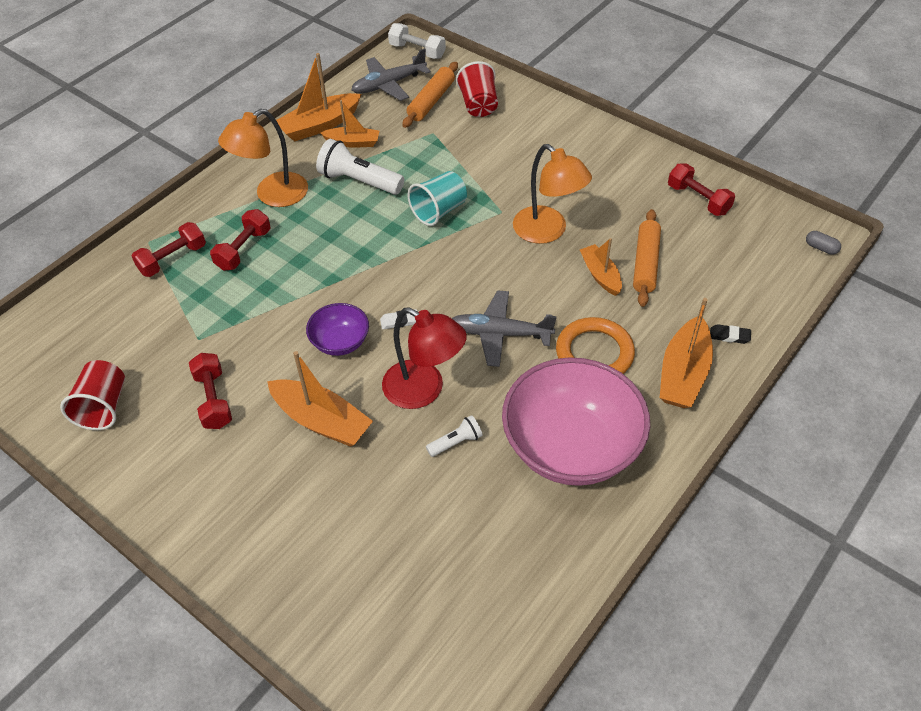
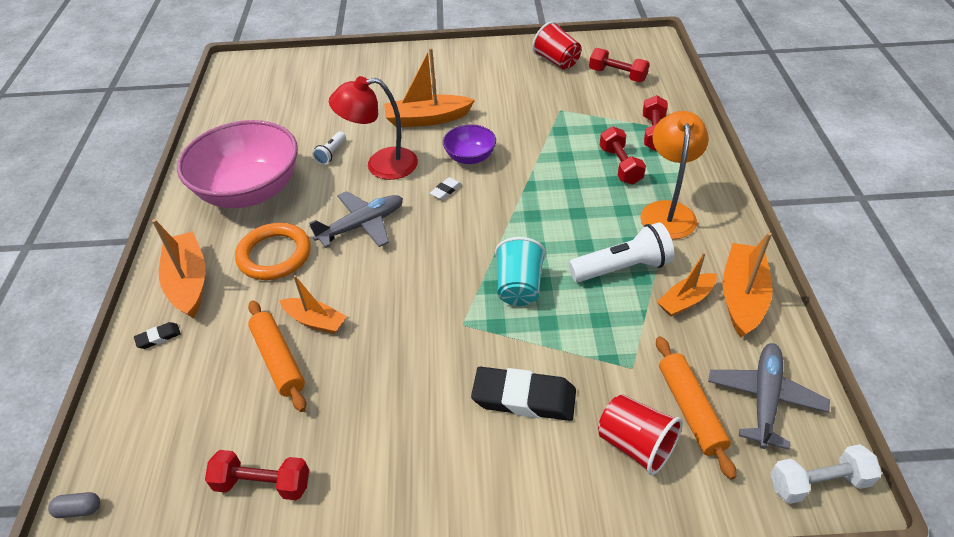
camera: 140 degrees right, 5 degrees down
(213, 400) = (503, 94): red dumbbell -> red dumbbell (617, 75)
(510, 154) = (524, 398): none -> black eraser
(547, 231) = (400, 332): orange lamp -> none

